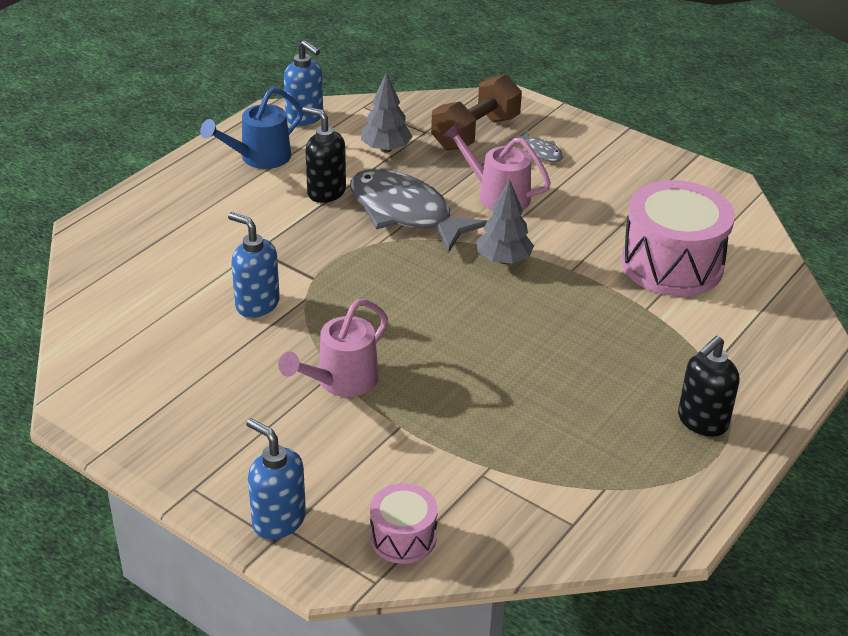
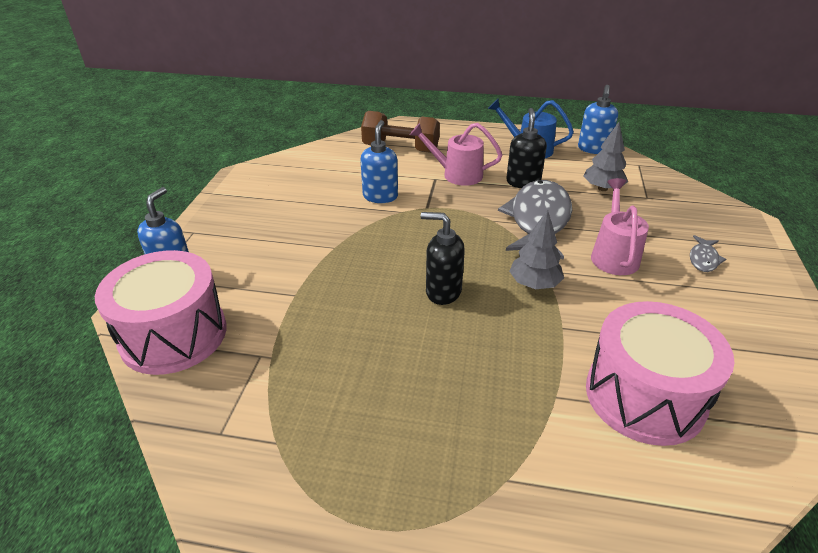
camera: 65 degrees right, 0 degrees up
(340, 382) = (326, 253): pink watering can -> pink watering can (456, 174)
(403, 537) = (174, 335): pink drum -> pink drum, size x1.93
(475, 133) = (680, 219): brown dumbbell -> brown dumbbell (401, 149)
(702, 422) = (414, 496): black soap dispenser -> black soap dispenser (443, 292)

